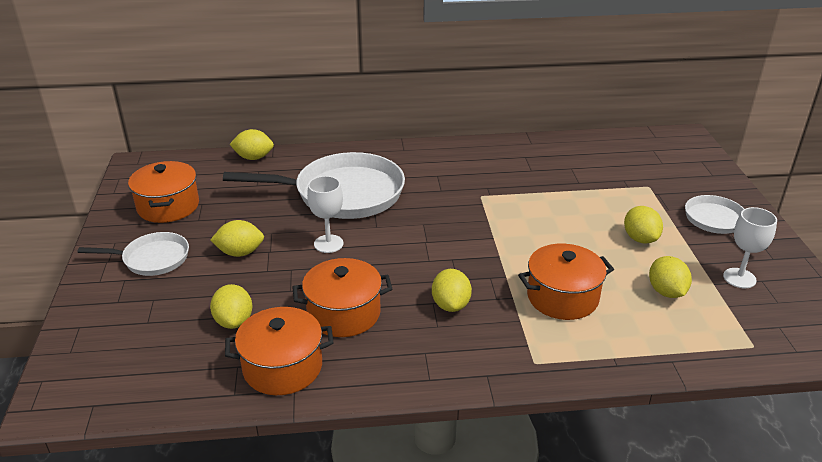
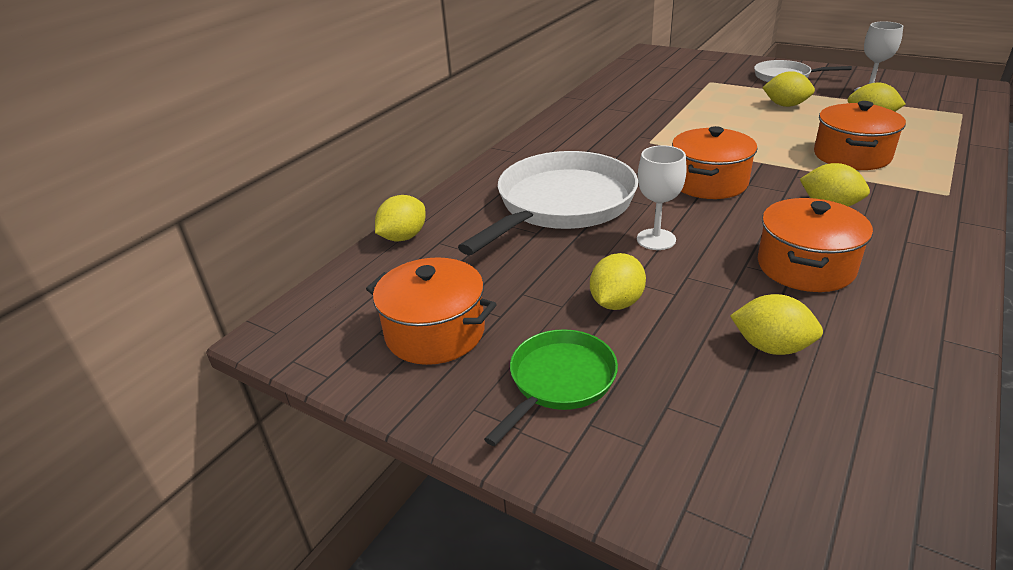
camera: 50 degrees left, 0 degrees up
(152, 259) = (559, 381): white pan -> green pan
(282, 367) = (892, 335): orange pot -> orange pot (709, 182)

